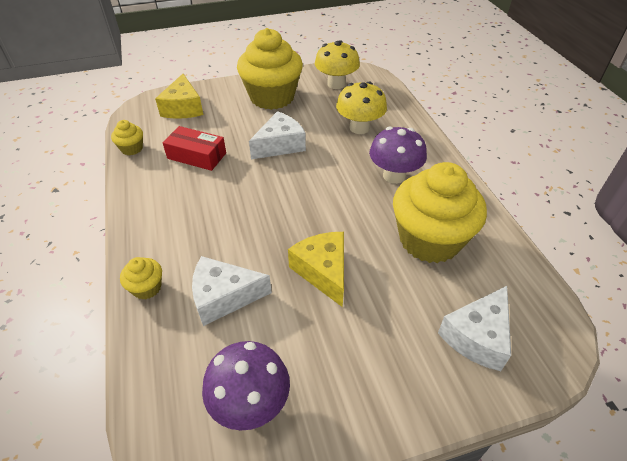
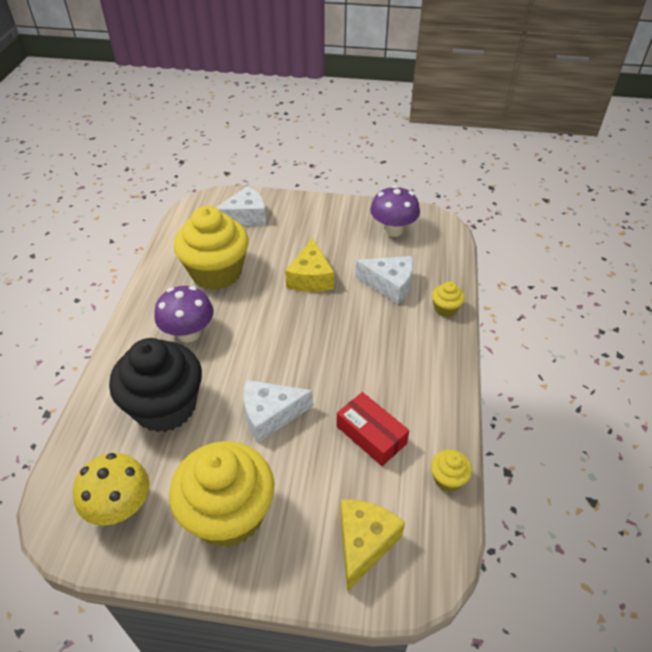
camera: 155 degrees left, 0 degrees up
(359, 128) = (165, 407): yellow mushroom -> black cupcake

